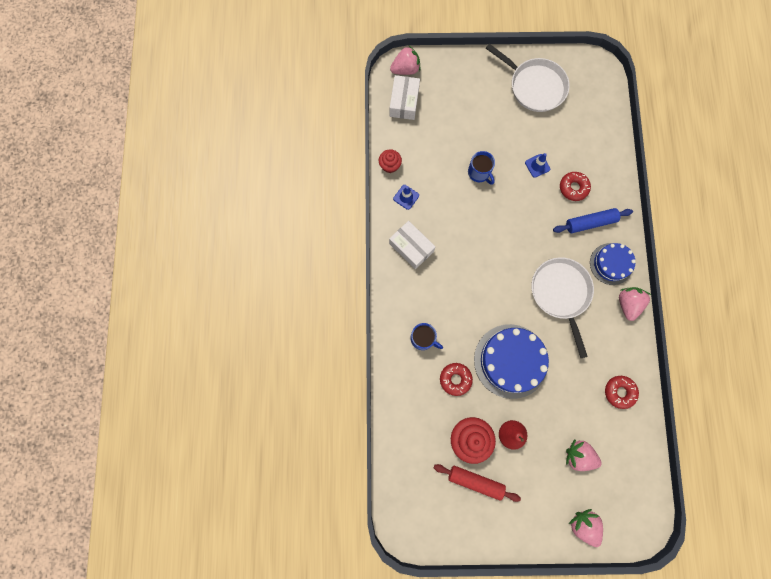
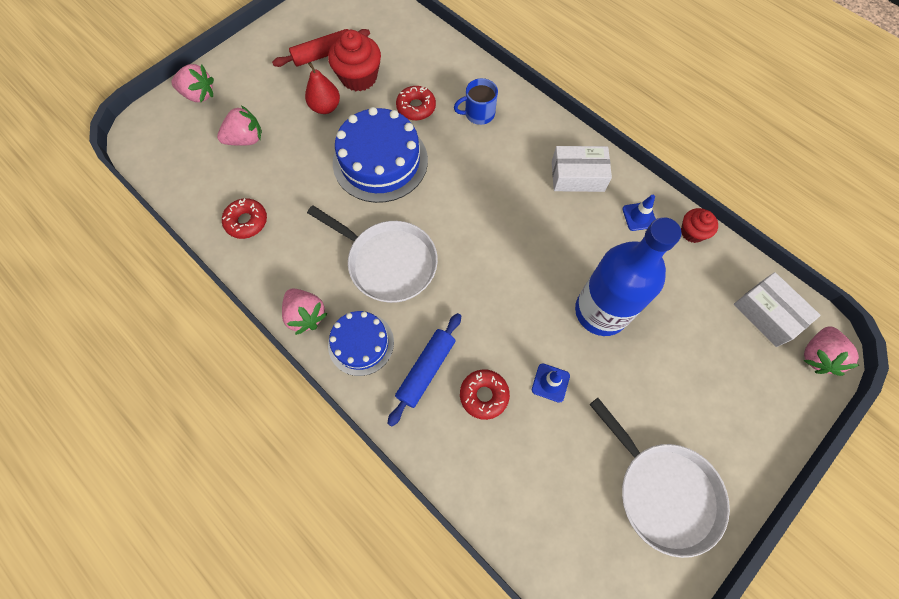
camera: 135 degrees right, 10 degrees down
(479, 173) = (601, 311): blue mug -> blue bottle
(534, 86) = (663, 492): white pan -> white pan turned 120 degrees counterclockwise

